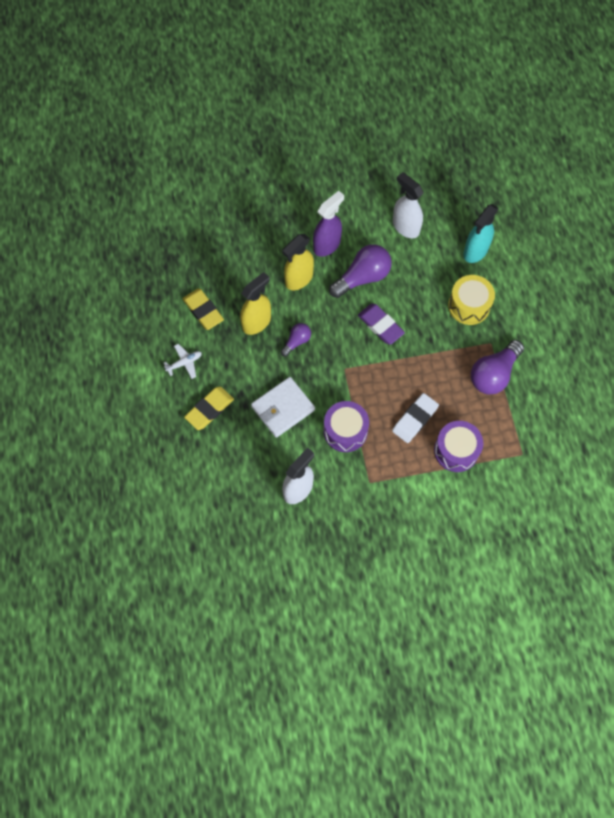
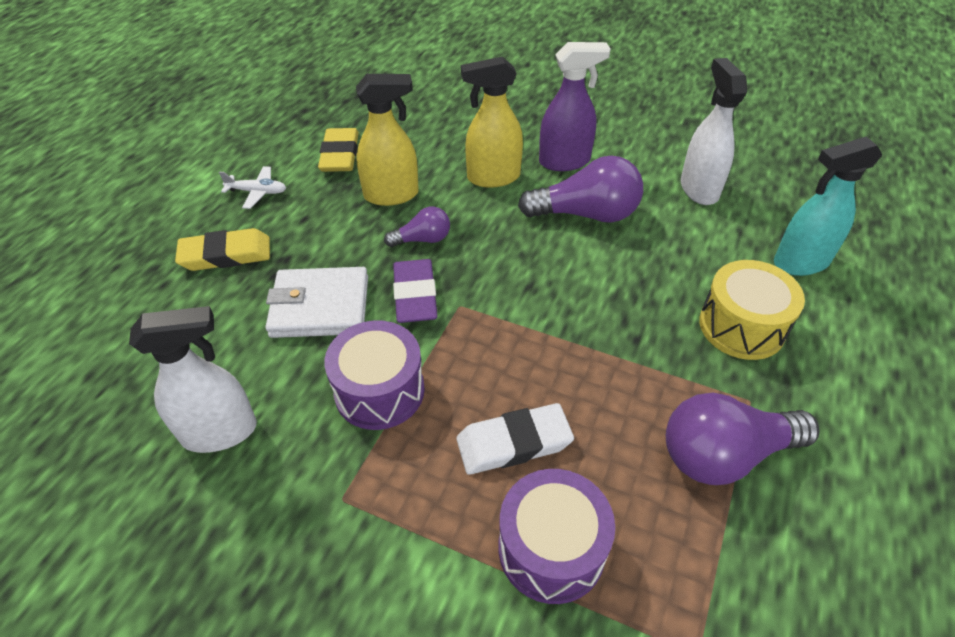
camera: 35 degrees right, 20 degrees down
(380, 325) = (565, 280): purple eraser -> purple eraser (415, 295)

